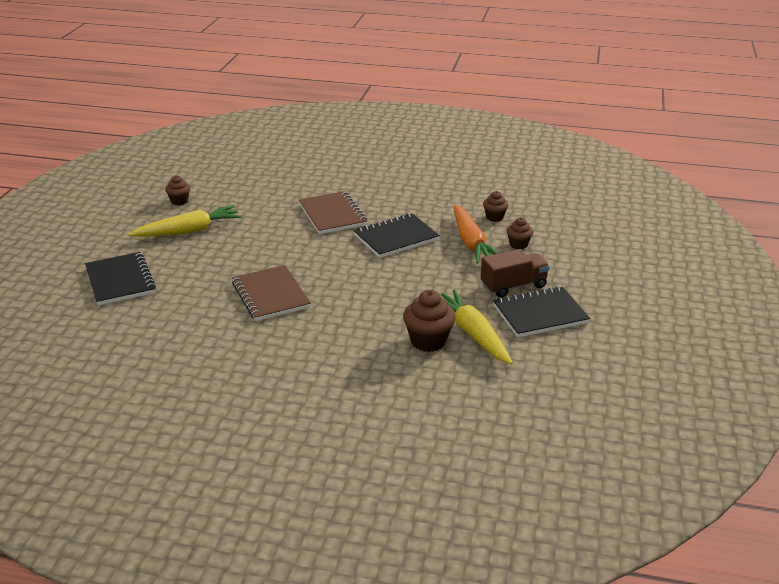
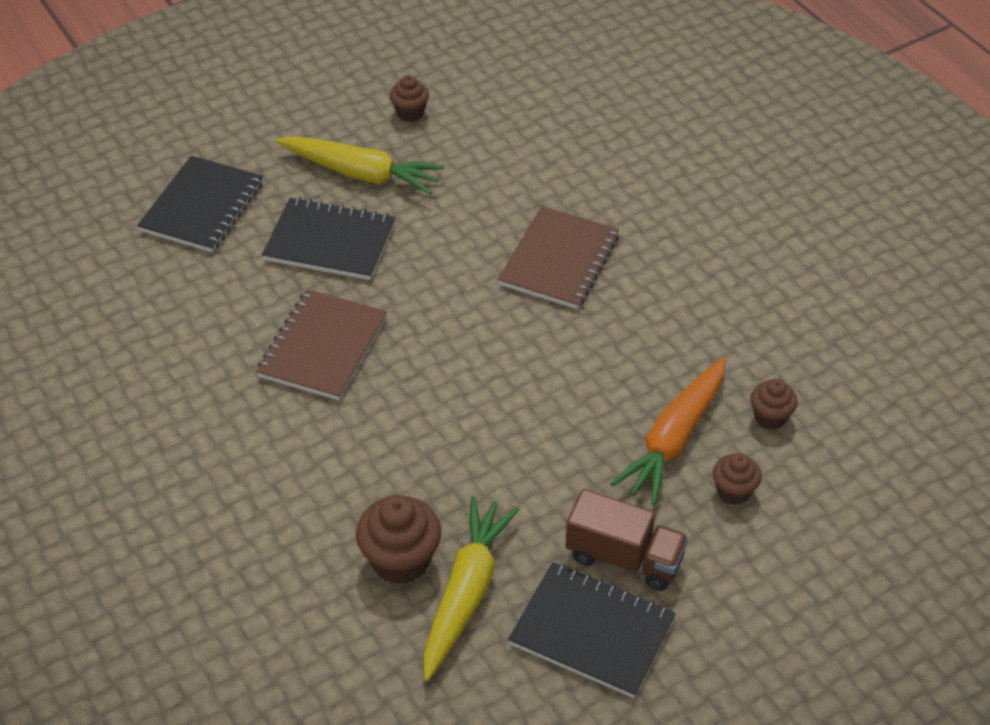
camera: 45 degrees right, 15 degrees up
(396, 238) = (586, 359): black notebook -> black notebook (330, 242)

